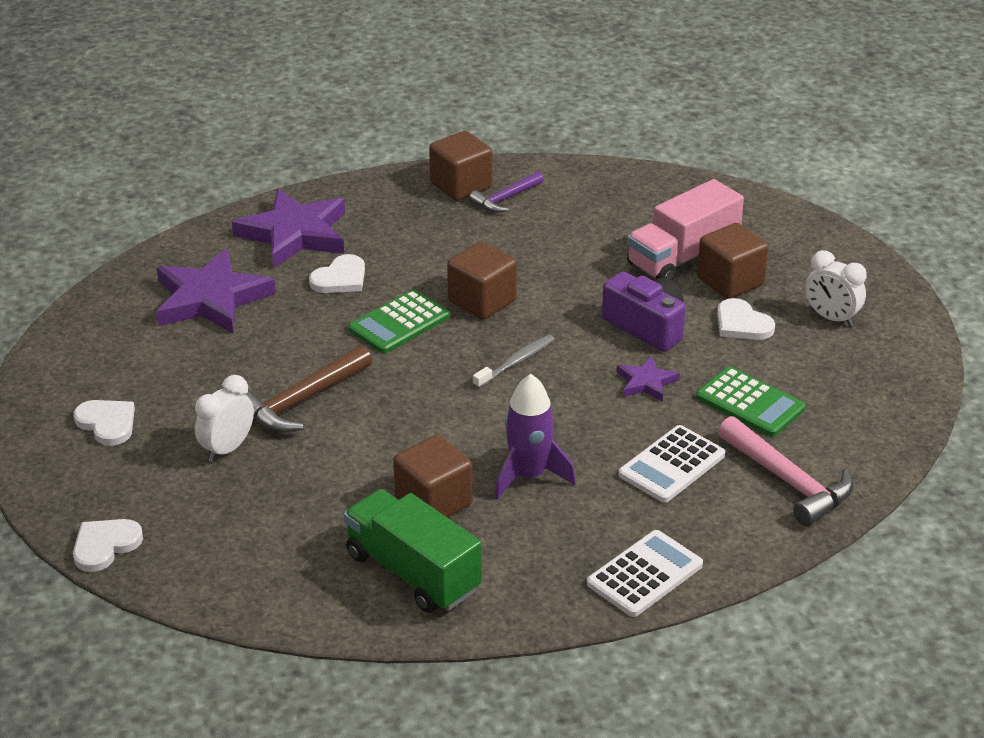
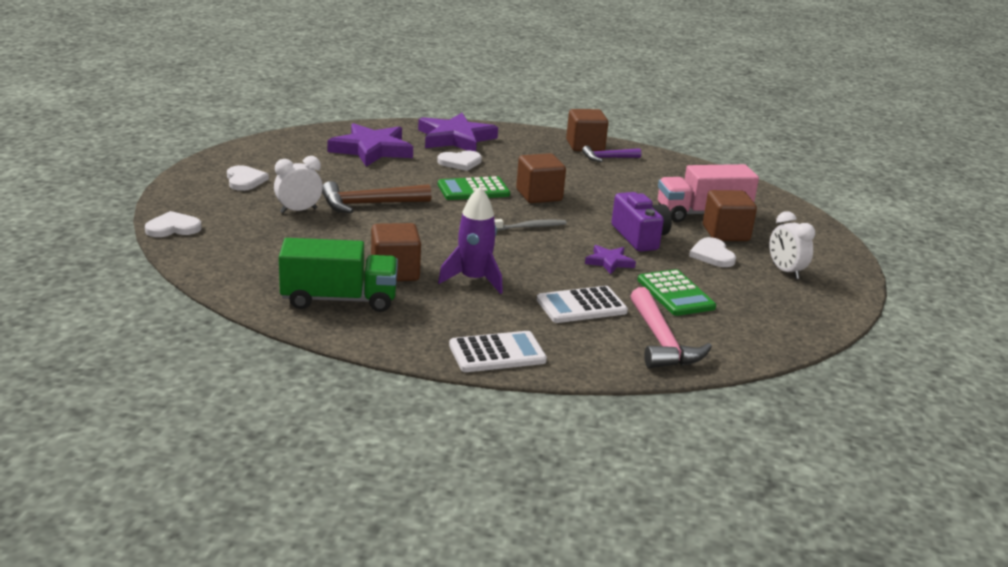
camera: 25 degrees right, 10 degrees down
(412, 573) = (339, 299): green truck -> green truck turned 105 degrees clockwise

